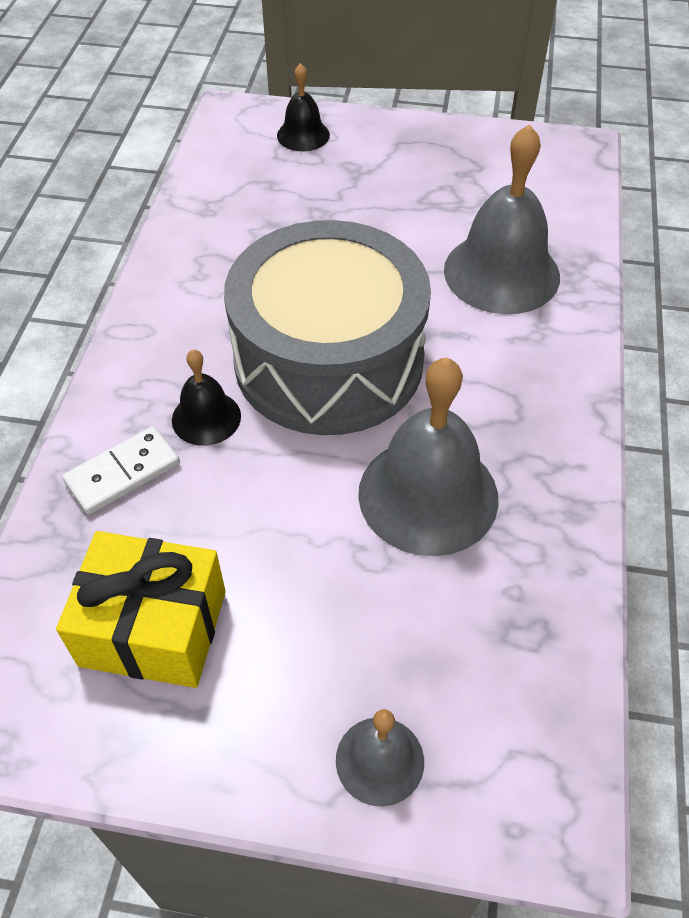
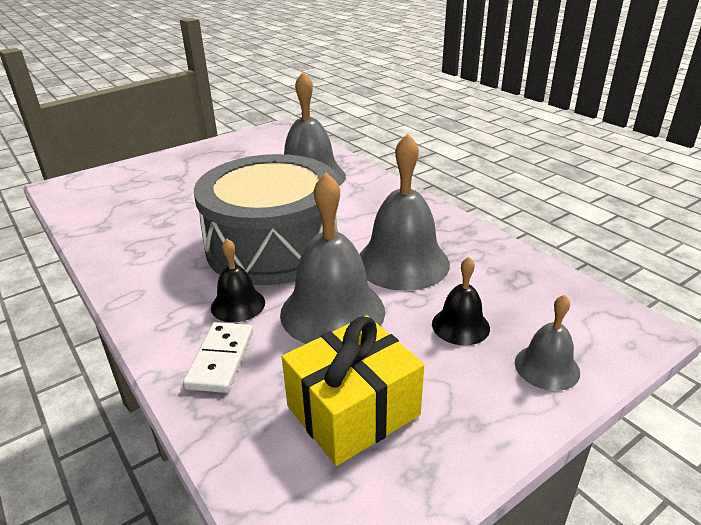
camera: 45 degrees left, 20 degrees down
(274, 500) = (332, 311): none -> grey bell
(303, 135) = (122, 177): black bell -> black bell (460, 325)

